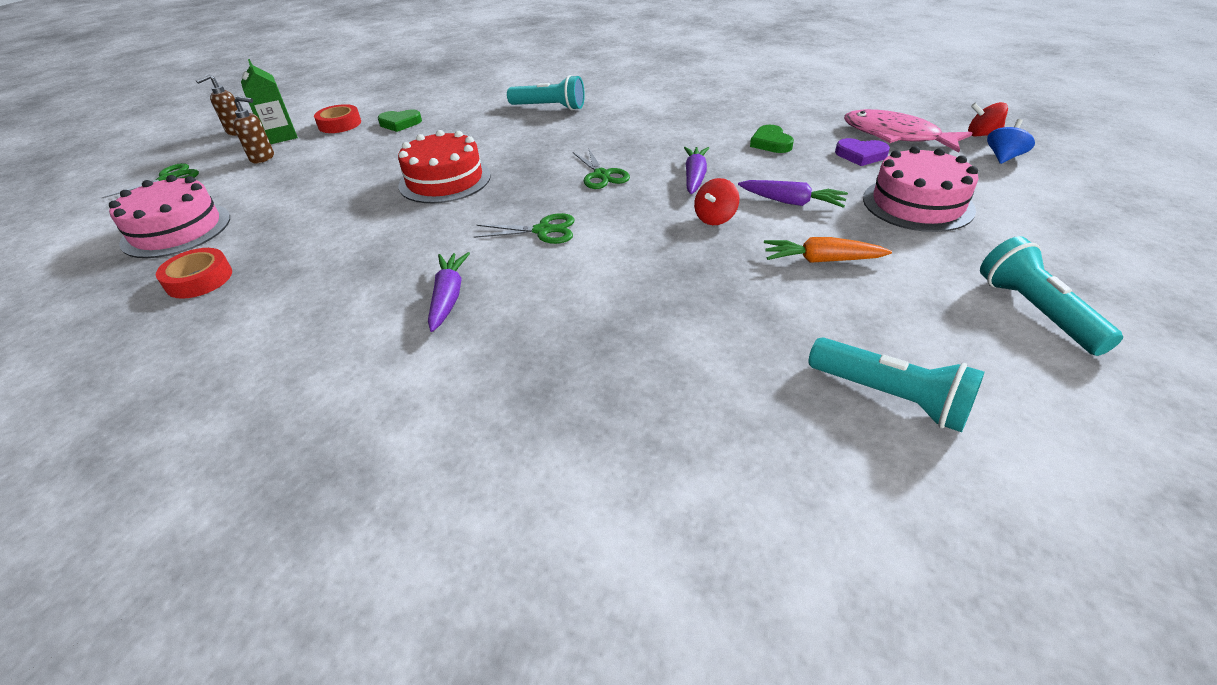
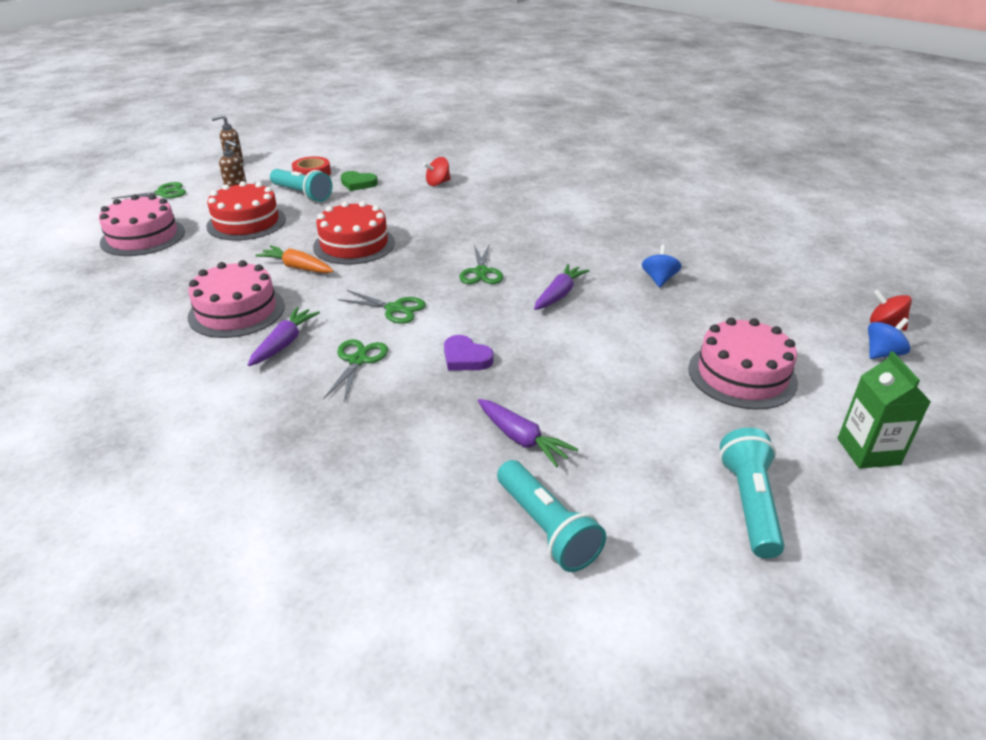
camera: 20 degrees right, 5 degrees down
(199, 279) = (133, 280): red tape -> none
(281, 136) = (262, 174): green carton -> green carton (868, 451)
(300, 186) = (246, 222): none -> red cake
(362, 279) = (237, 311): none -> pink cake
(548, 291) = (358, 360): none -> green scissors
(550, 107) = (491, 196): turquoise flashlight -> turquoise flashlight (302, 194)
(715, 218) = (542, 337): red spinning top -> red spinning top (438, 183)
(771, 143) = (659, 279): green heart -> blue spinning top
(791, 202) = (624, 341): purple carrot -> purple carrot (522, 439)
(821, 260) = (599, 400): orange carrot -> orange carrot (297, 267)
(860, 155) = (735, 313): purple heart -> purple heart (466, 358)
(896, 136) = (791, 303): pink fish -> none

